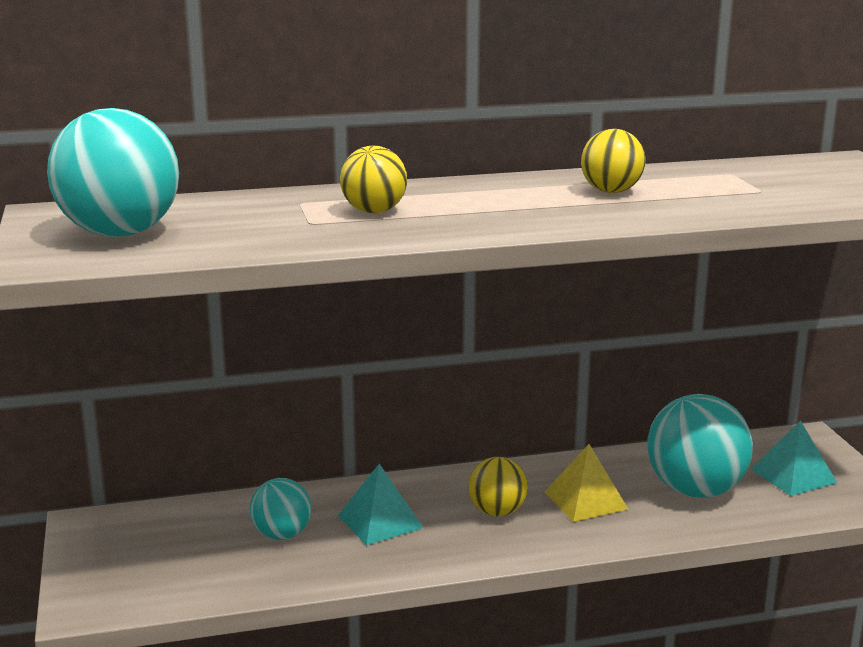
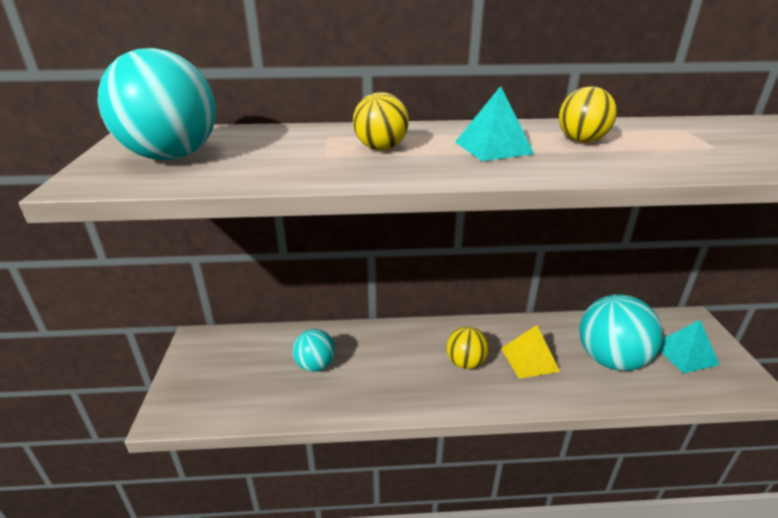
camera: 10 degrees right, 10 degrees up
(380, 521) = (383, 361): turquoise pyramid -> turquoise pyramid (493, 147)

